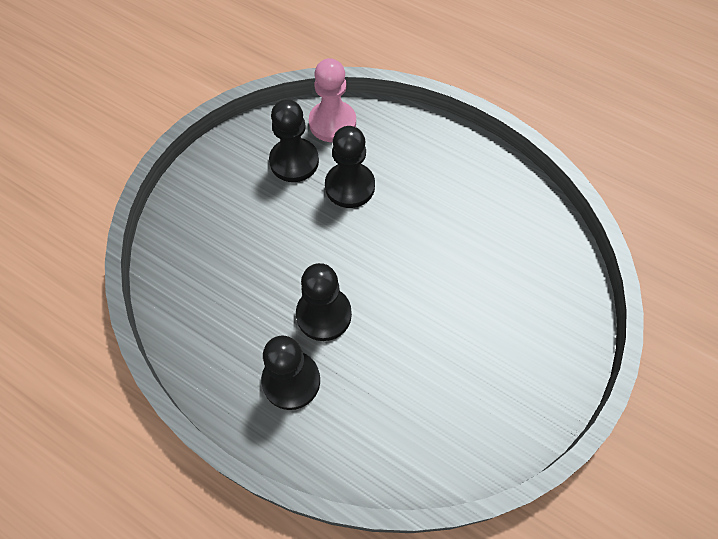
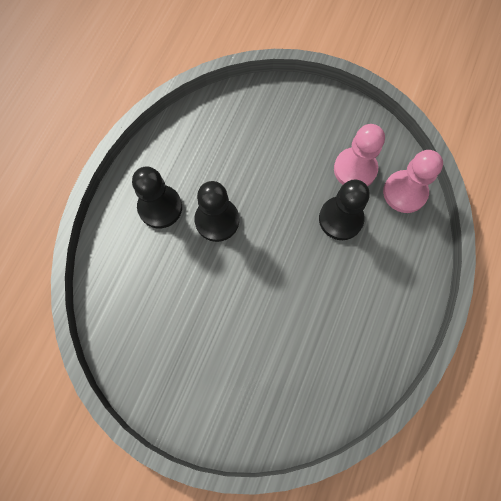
camera: 80 degrees right, 10 degrees up
(294, 161) = (355, 169): black pawn -> pink pawn

